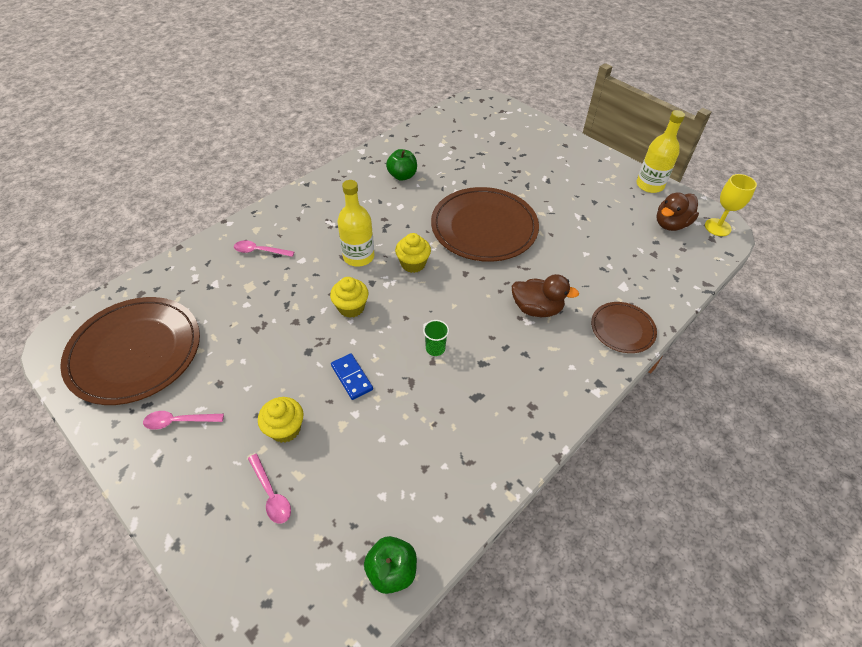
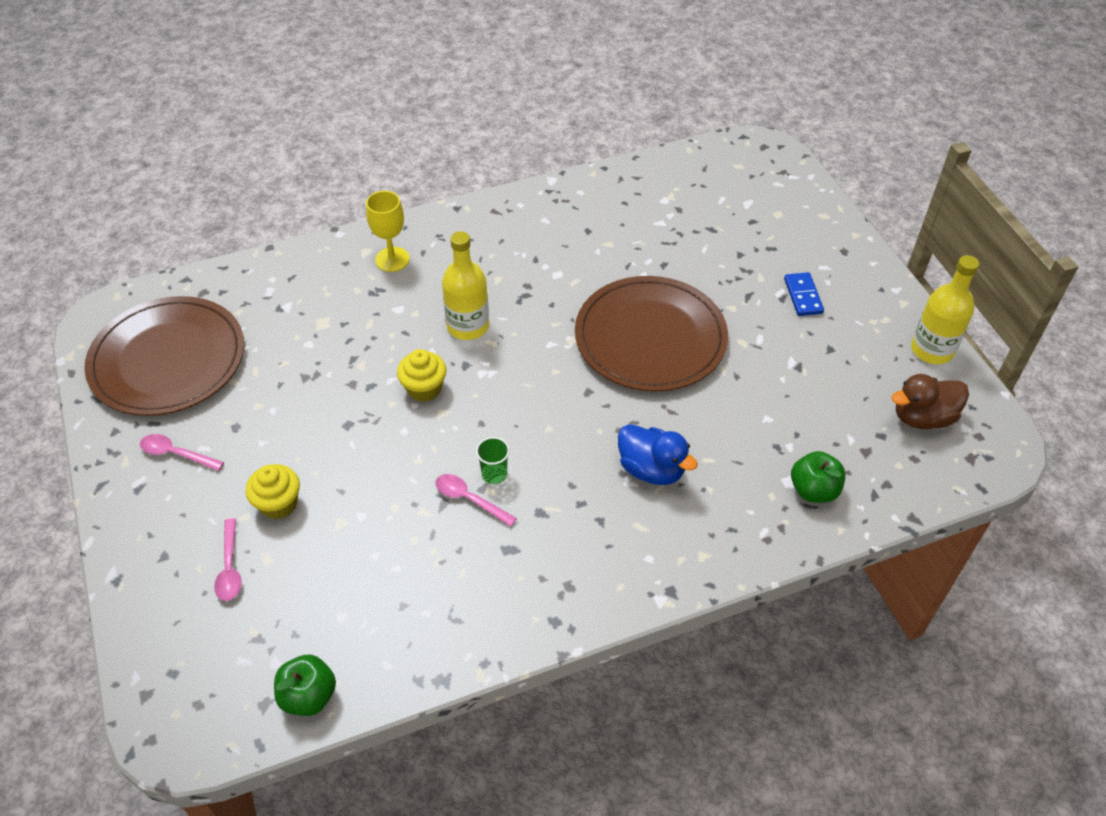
camera: 25 degrees right, 0 degrees up
(259, 251) = (356, 281): pink spoon -> pink spoon (469, 499)
(351, 377) = (379, 473): blue domino -> blue domino (803, 296)
(402, 176) = (584, 232): green apple -> green apple (813, 490)
(413, 264) = (529, 358): yellow cupcake -> none
(536, 309) = (651, 469): brown duck -> blue duck
(622, 329) = (748, 536): brown plate -> none
(717, 227) = (992, 445): yellow goblet -> yellow goblet (392, 259)

